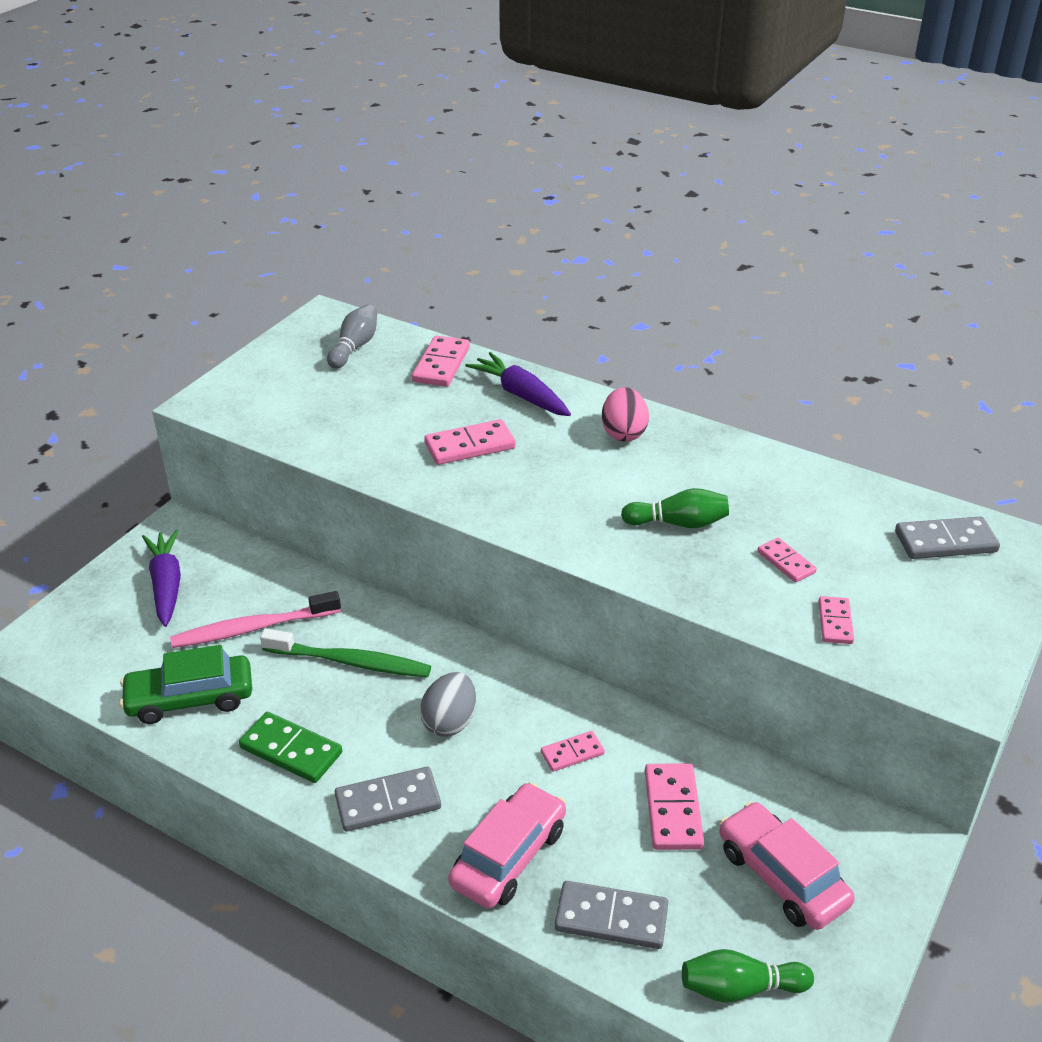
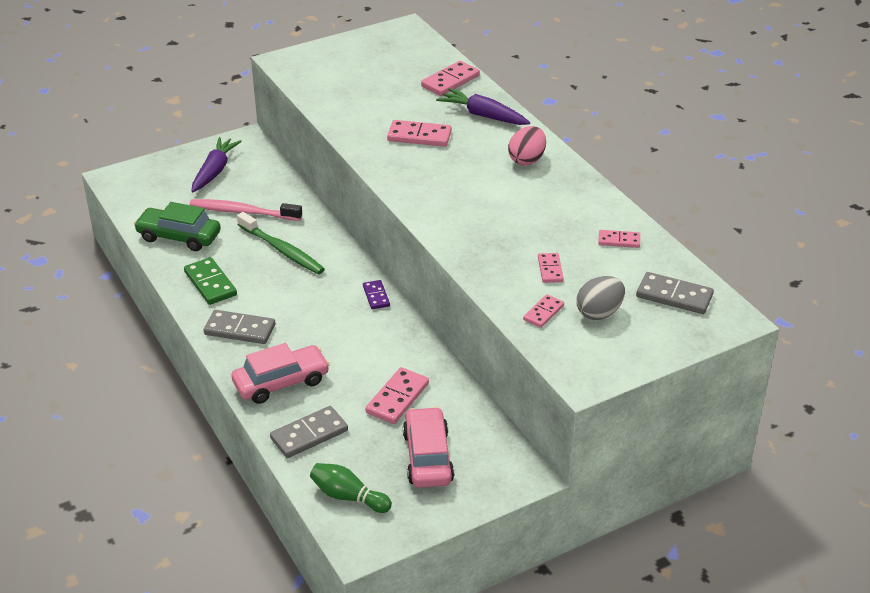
camera: 30 degrees right, 0 degrees up
(354, 347) = (405, 54): grey bowling pin -> none
(450, 722) = (310, 303): grey egg -> grey egg (599, 313)
(520, 395) = (483, 115): purple carrot -> purple carrot turned 45 degrees counterclockwise
(524, 677) = (376, 296): none -> purple domino
(572, 753) = (366, 346): pink domino -> pink domino (619, 241)
(611, 918) = (309, 435): grey domino -> grey domino turned 75 degrees counterclockwise
(678, 523) = (505, 224): green bowling pin -> none

